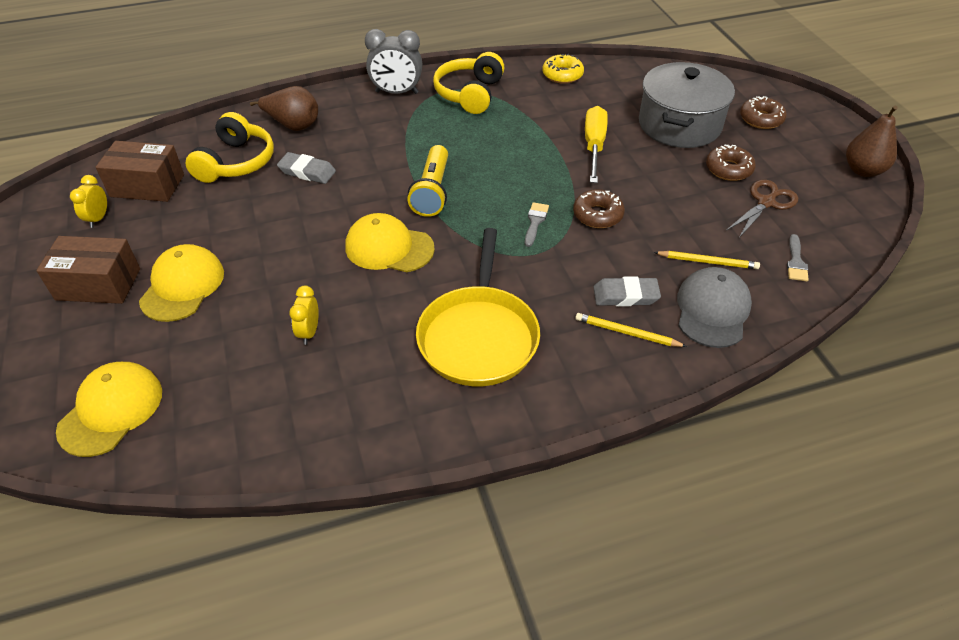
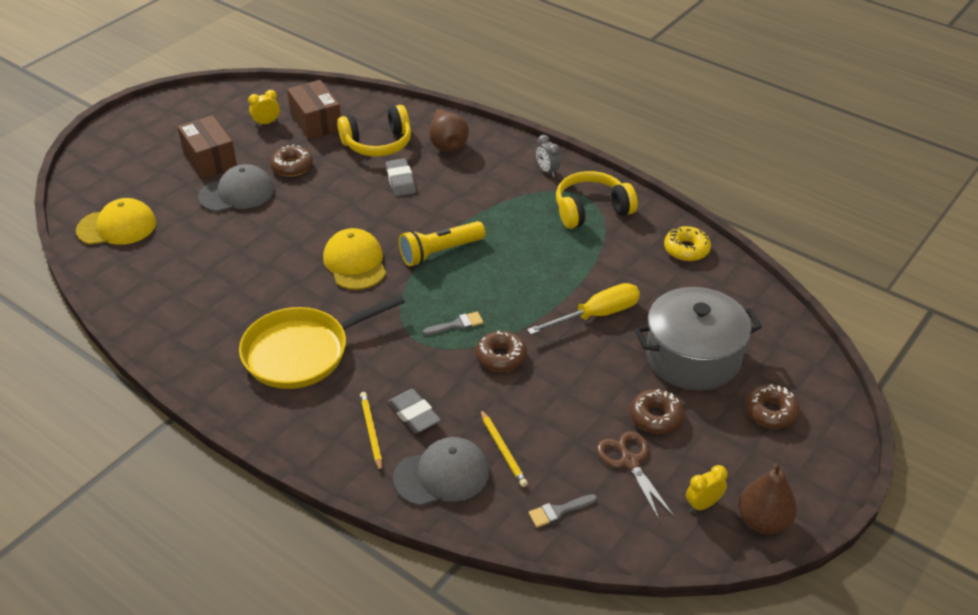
camera: 55 degrees right, 5 degrees down
(182, 286) = (237, 193): yellow cap -> grey cap
(194, 230) = (292, 166): none -> brown donut
(309, 332) = (240, 270): yellow clock -> yellow clock (703, 504)
(397, 92) = (547, 171): grey clock -> grey clock, size x0.57
(766, 202) = (629, 462): brown scissors -> brown scissors turned 120 degrees counterclockwise

